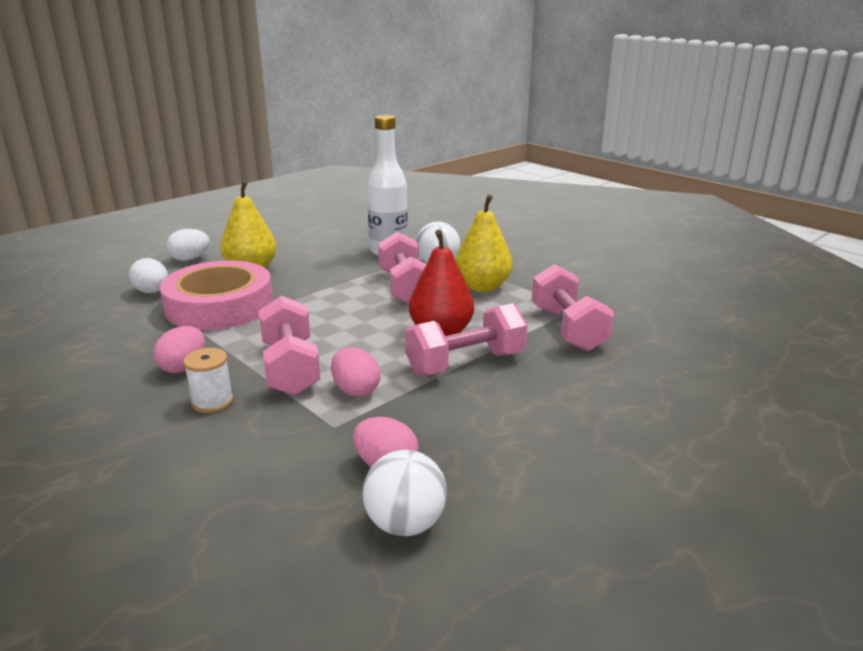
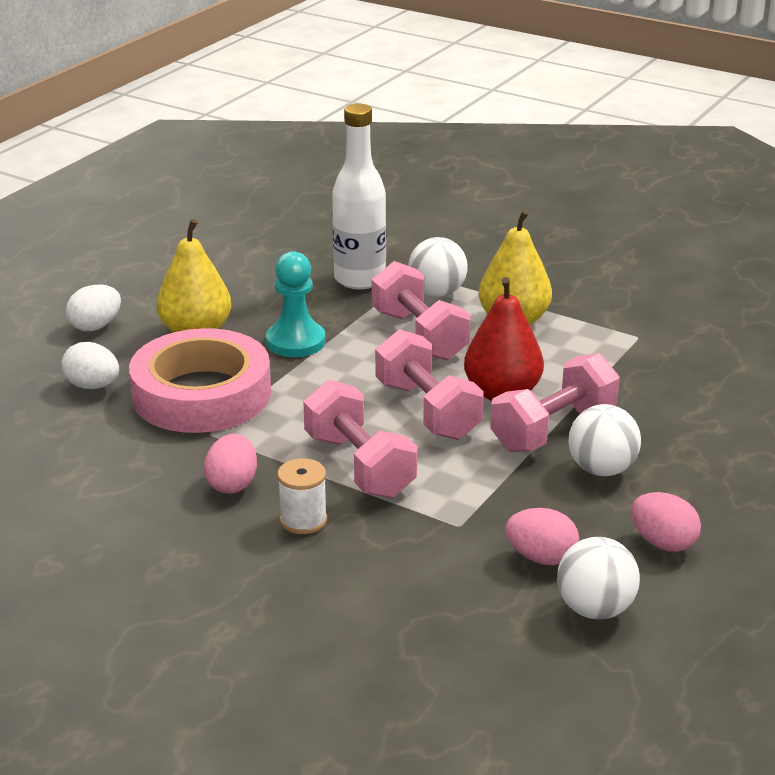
camera: 15 degrees left, 5 degrees up
(313, 282) = (295, 342): none -> turquoise pawn
(355, 390) = (453, 481): pink egg -> pink egg (663, 543)
(488, 399) = (601, 469): none -> white ball
(568, 328) = (643, 367): pink dumbbell -> pink dumbbell (427, 410)

